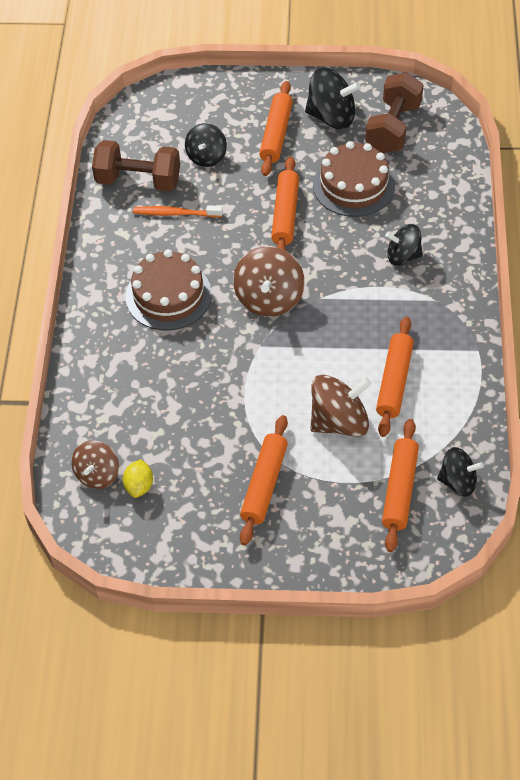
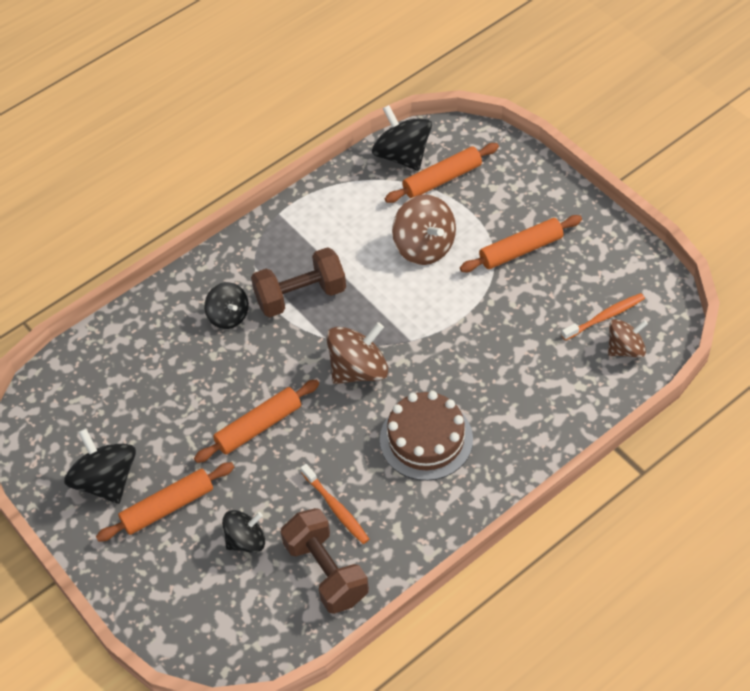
camera: 130 degrees left, 0 degrees up
(139, 486) = (604, 317): yellow lemon -> orange toothbrush
(339, 421) = (424, 246): brown spinning top -> brown spinning top turned 150 degrees counterclockwise
(354, 185) = (179, 402): brown cake -> none
(393, 128) = (81, 424): brown dumbbell -> brown dumbbell (300, 296)
(394, 381) = (356, 241): orange rolling pin -> none
(458, 482) = (402, 155): black spinning top -> black spinning top, size x1.53

